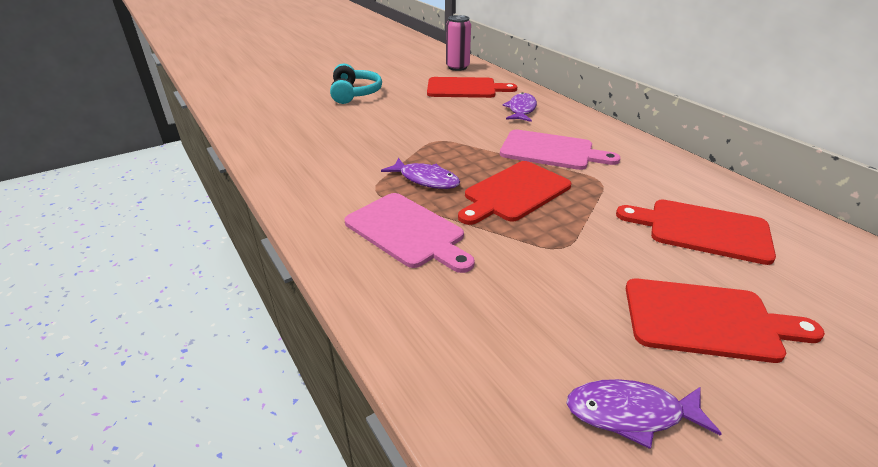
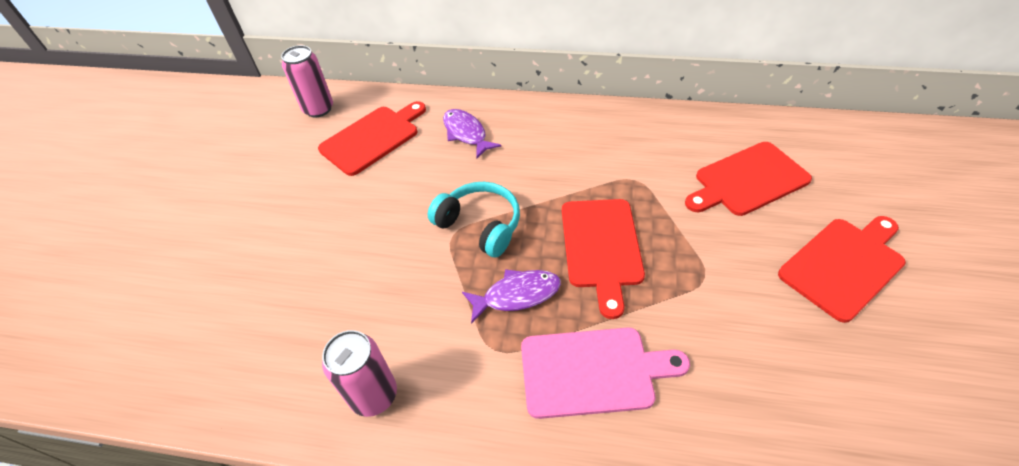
camera: 45 degrees left, 15 degrees up
(297, 167) = (374, 395): none -> pink can
(355, 93) = (261, 231): turquoise headphones -> turquoise headphones (480, 225)
(551, 151) = (559, 171): pink cutting board -> none
(631, 413) = (907, 385): purple fish -> none

